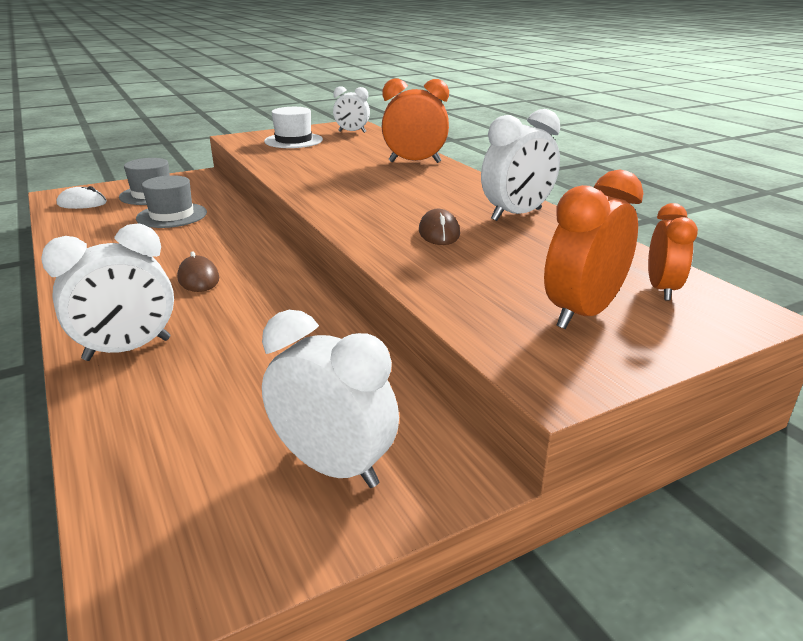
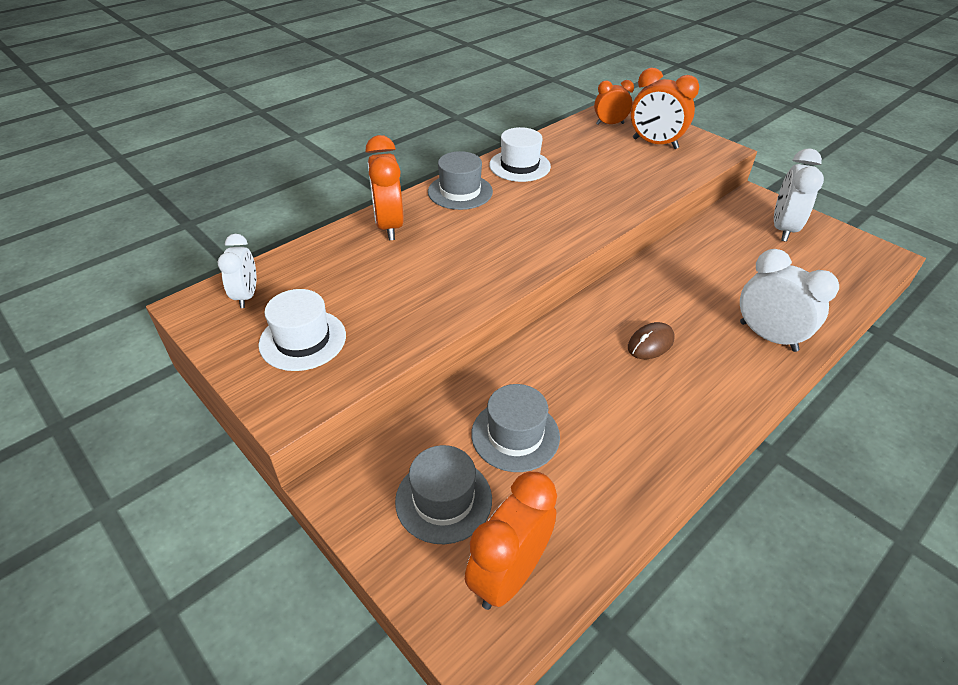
camera: 105 degrees left, 15 degrees up
(82, 203) = (508, 575): white mouse -> orange clock
(439, 233) = (575, 193): brown mouse -> none
(464, 186) = (460, 192): none -> grey hat
(516, 215) = (519, 166): white clock -> white hat

